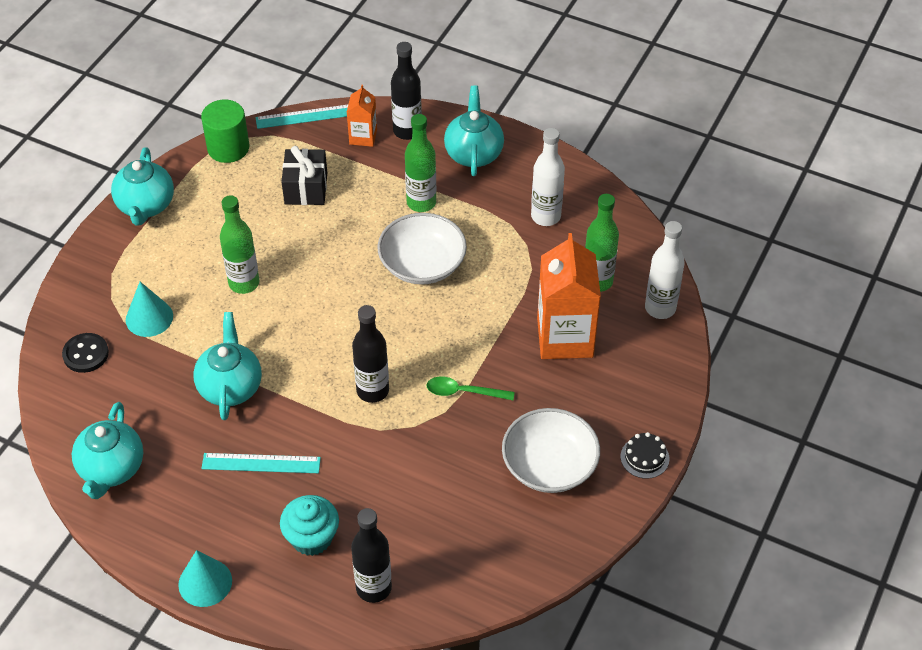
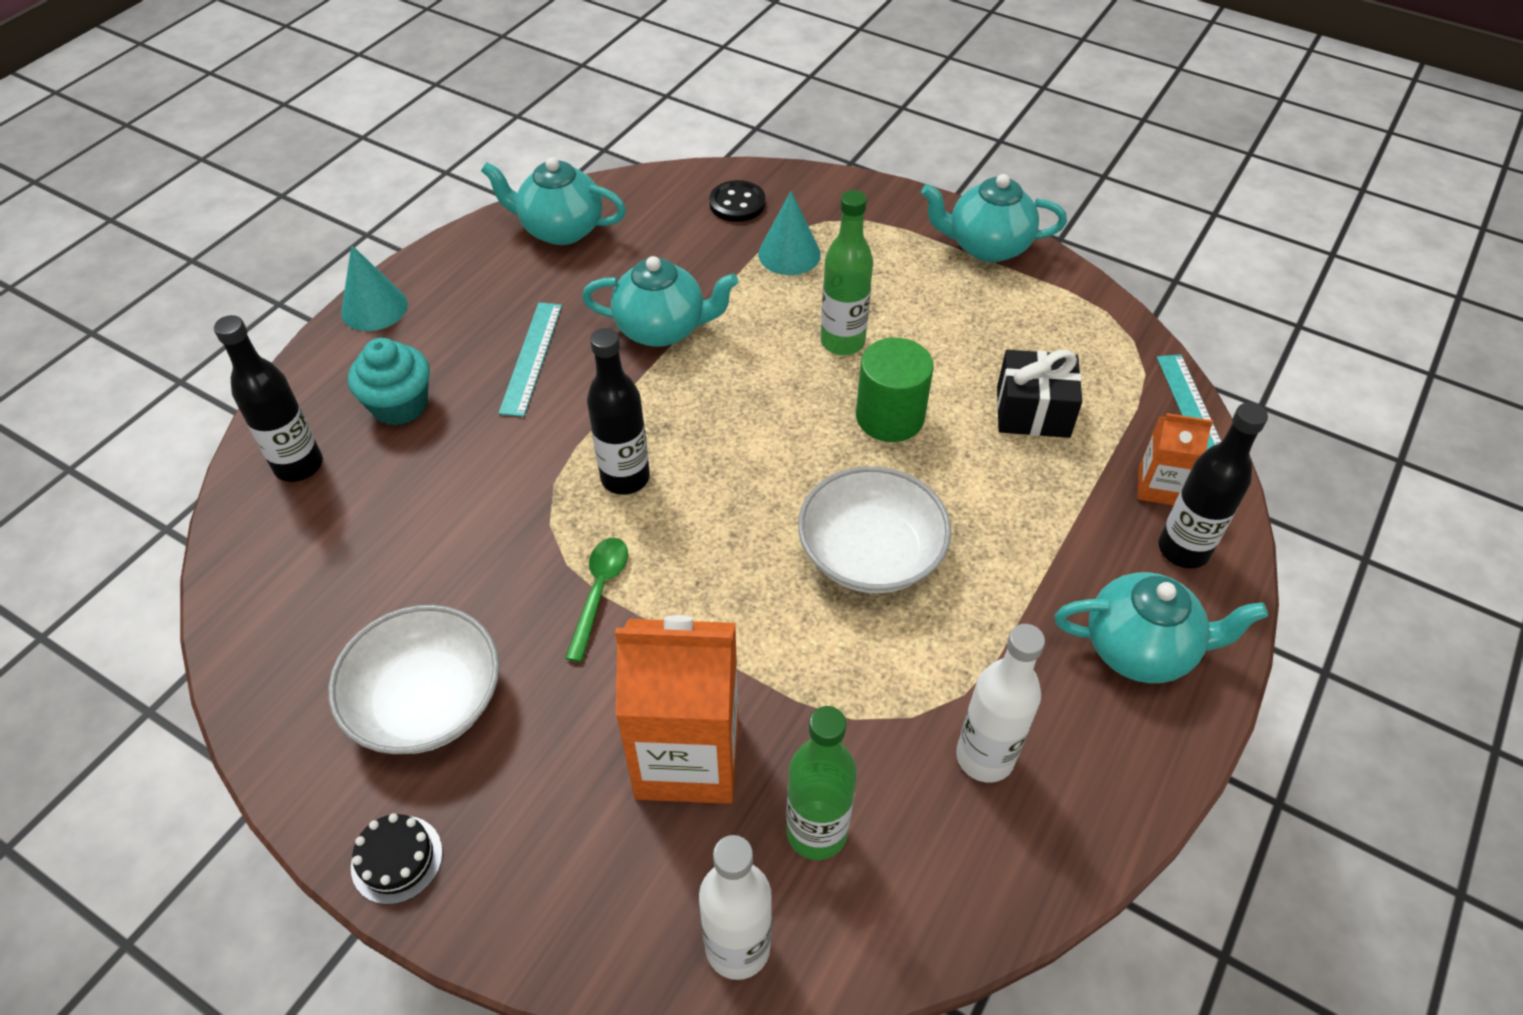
camera: 95 degrees right, 0 degrees up
(228, 148) = (1110, 326): green cylinder -> green cylinder (890, 417)
(421, 202) = (1010, 560): green bottle -> none

